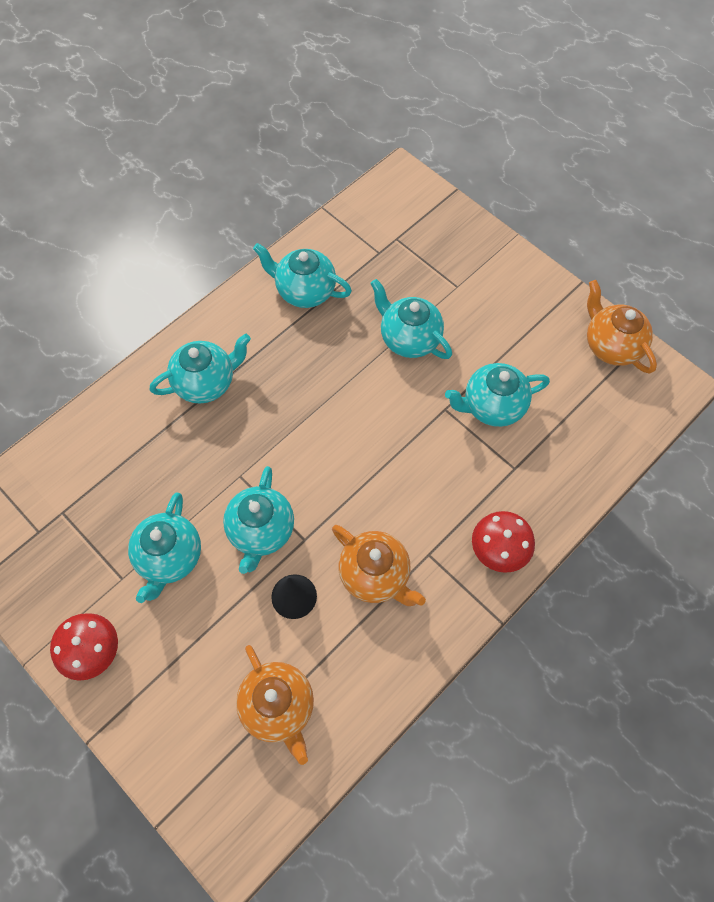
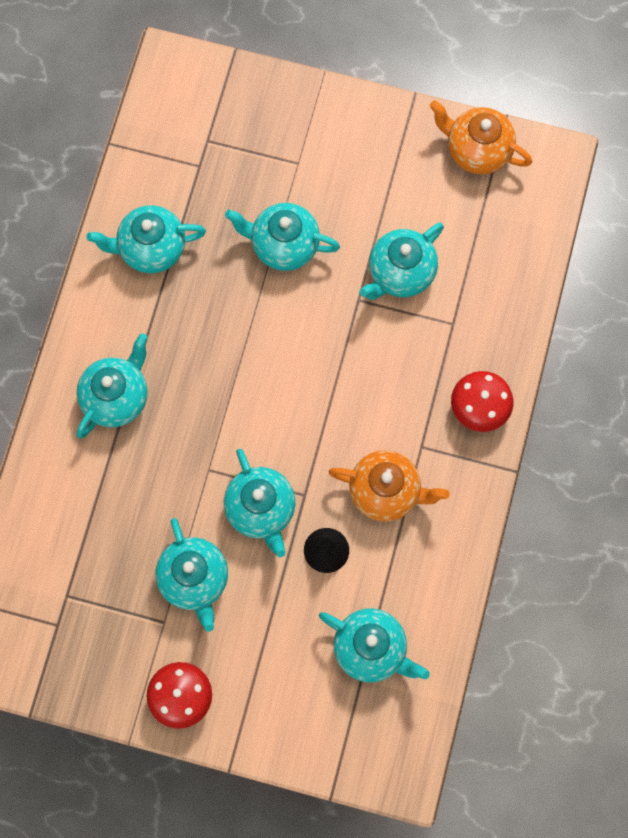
camera: 30 degrees left, 10 degrees up
(278, 707) = (371, 649): orange teapot -> turquoise teapot

